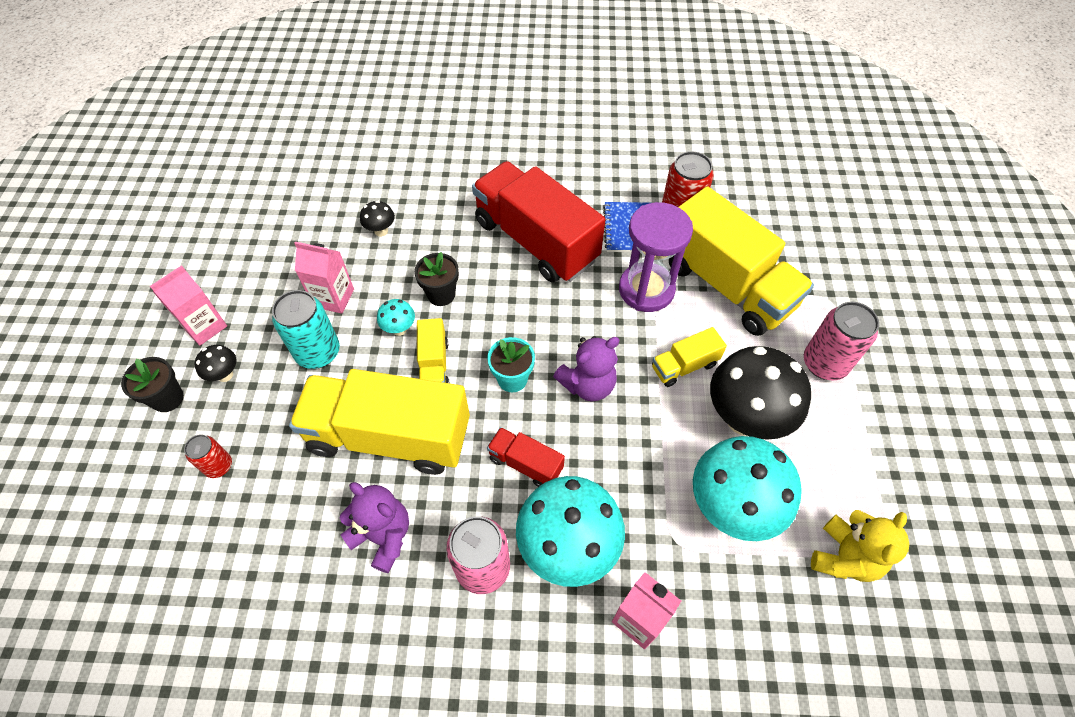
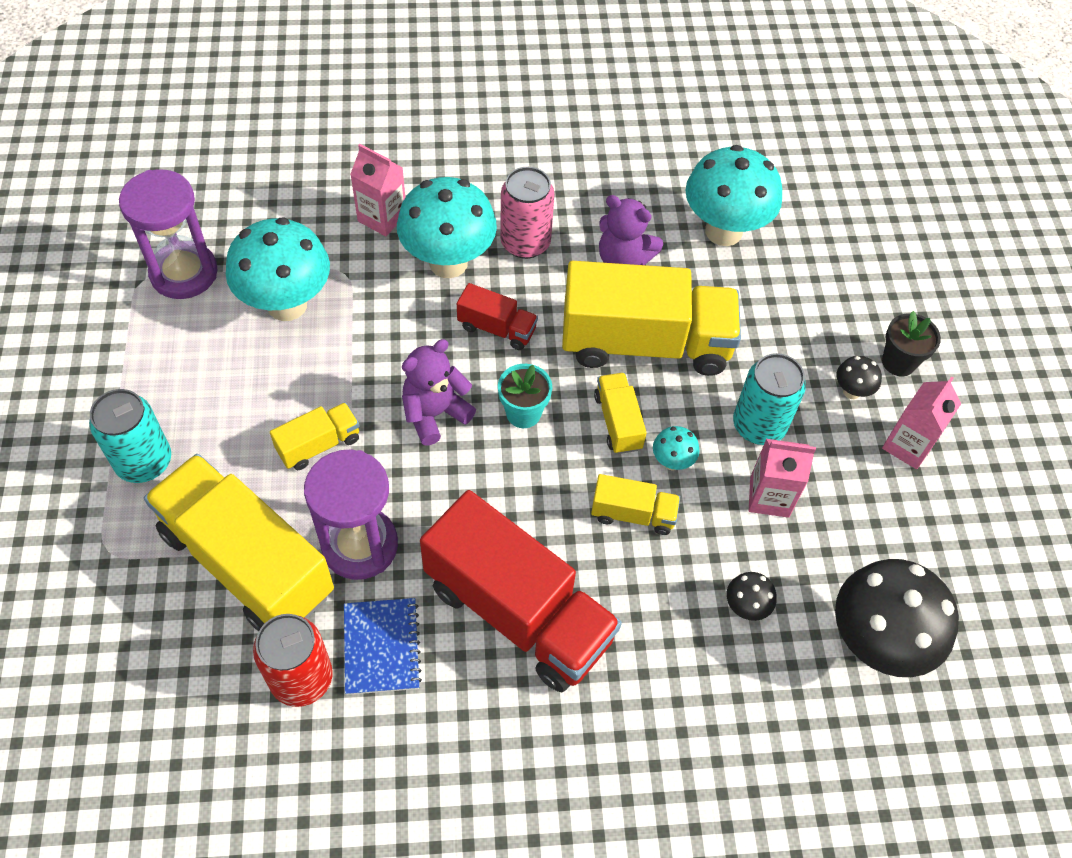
camera: 170 degrees right, 0 degrees up
(218, 466) = (807, 304): red can -> none
(263, 565) = (723, 231): none -> turquoise mushroom
(441, 294) = (633, 514): black flower pot -> yellow truck
(744, 419) = (256, 390): black mushroom -> black mushroom (874, 643)
(824, 363) = (144, 462): pink can -> turquoise can
(844, 557) = (184, 273): yellow teddy bear -> purple hourglass

